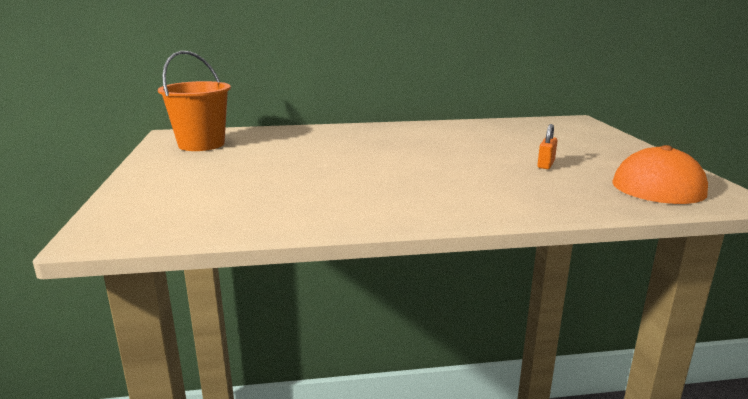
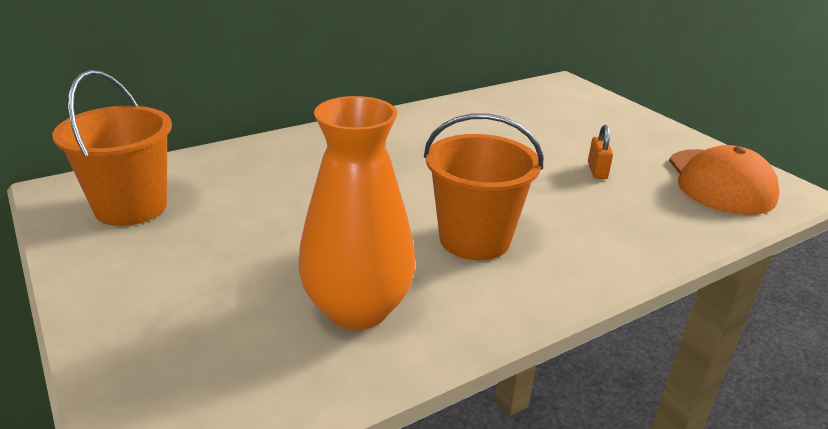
camera: 25 degrees left, 10 degrees up
(282, 201) = (357, 309): none -> orange vase
(401, 184) = (474, 239): none -> orange bucket

